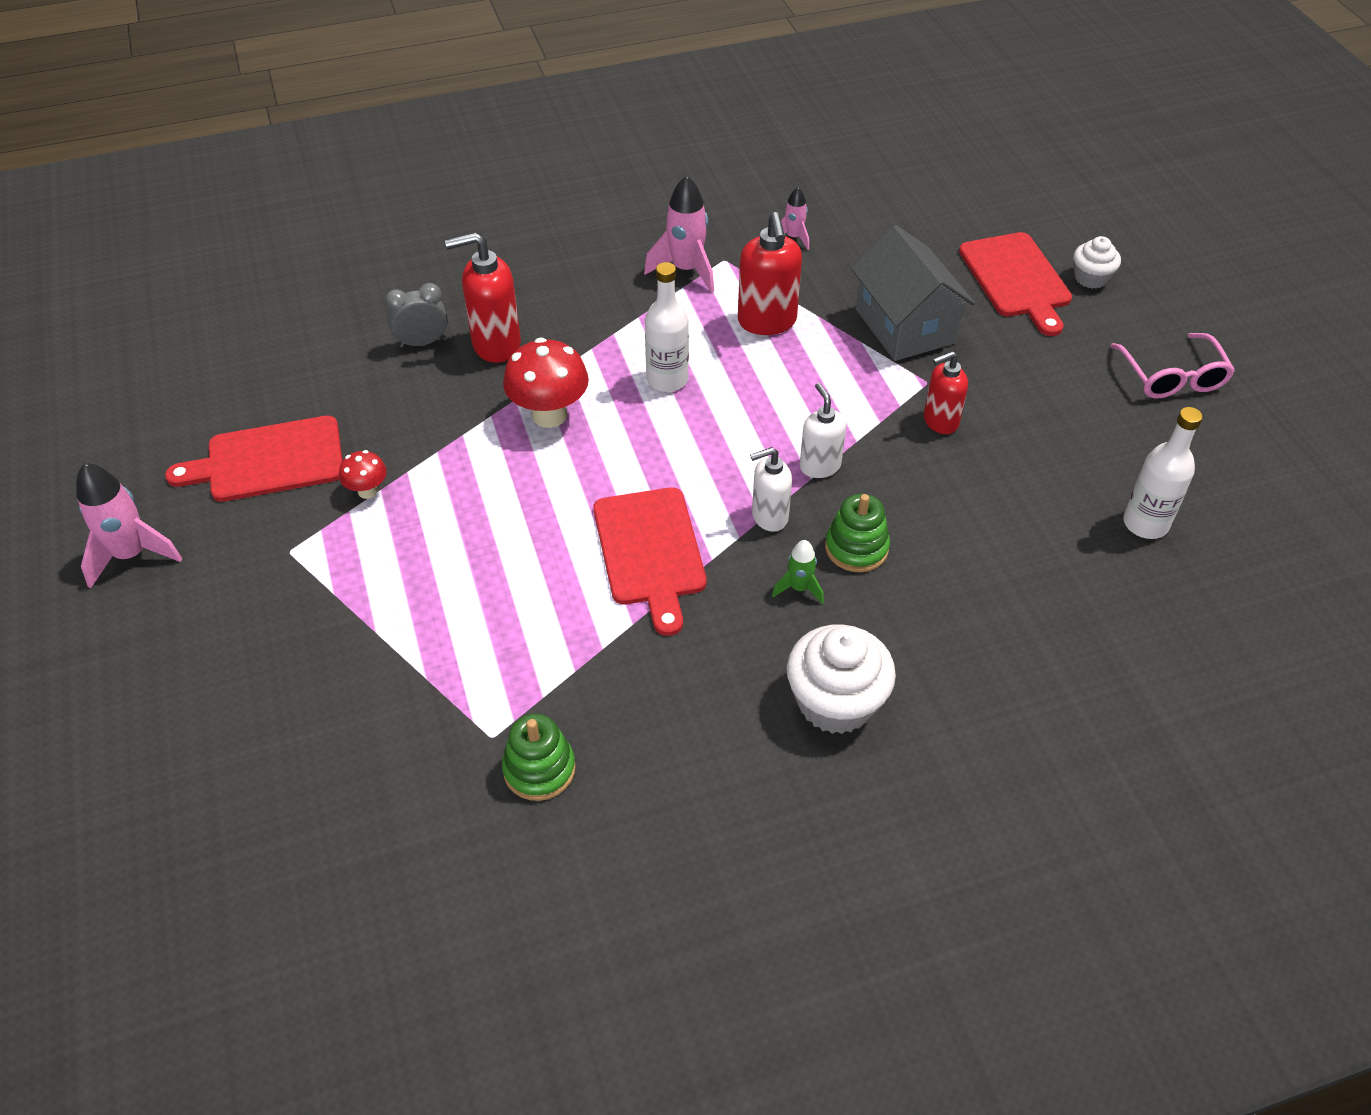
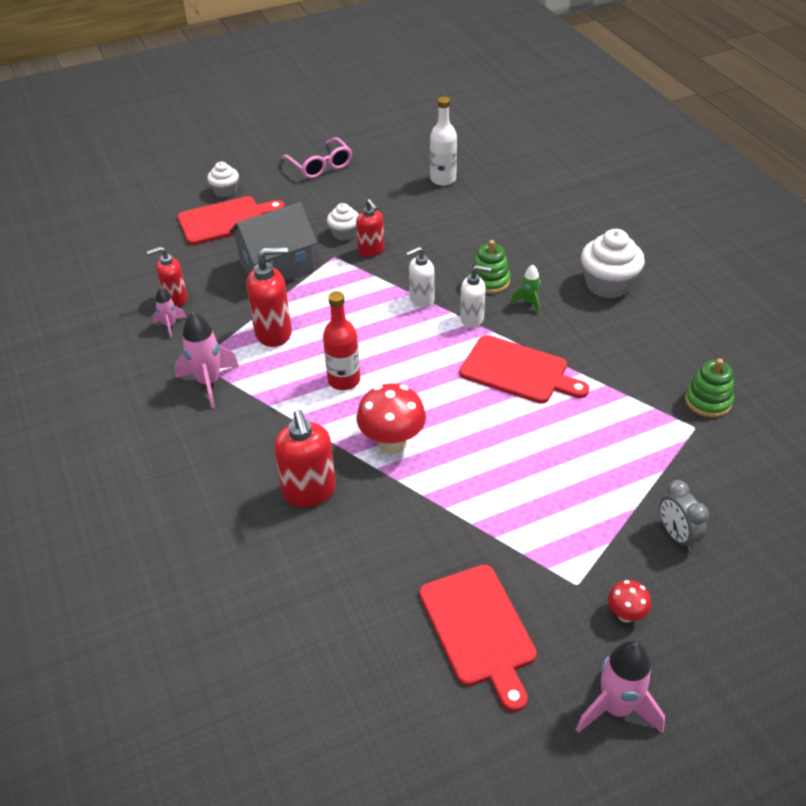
camera: 95 degrees left, 5 degrees down
(367, 491) = (499, 545): red mushroom -> red mushroom (625, 614)
(422, 342) = (309, 546): grey clock -> grey clock (677, 535)
(650, 552) = (518, 371): red cutting board -> red cutting board turned 45 degrees clockwise
(667, 379) = (344, 380): white bottle -> red bottle
(769, 517) = (472, 319): white soap dispenser -> white soap dispenser turned 60 degrees counterclockwise
(844, 240) = (175, 299): none -> red soap dispenser
(984, 395) = (344, 233): none -> white cupcake
(1172, 377) = (320, 165): pink glasses -> pink glasses turned 75 degrees clockwise

